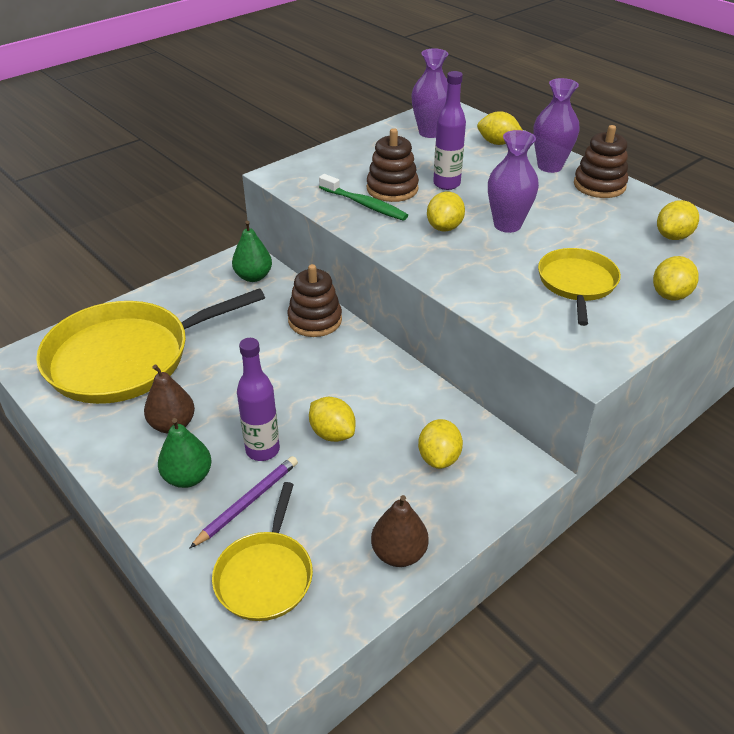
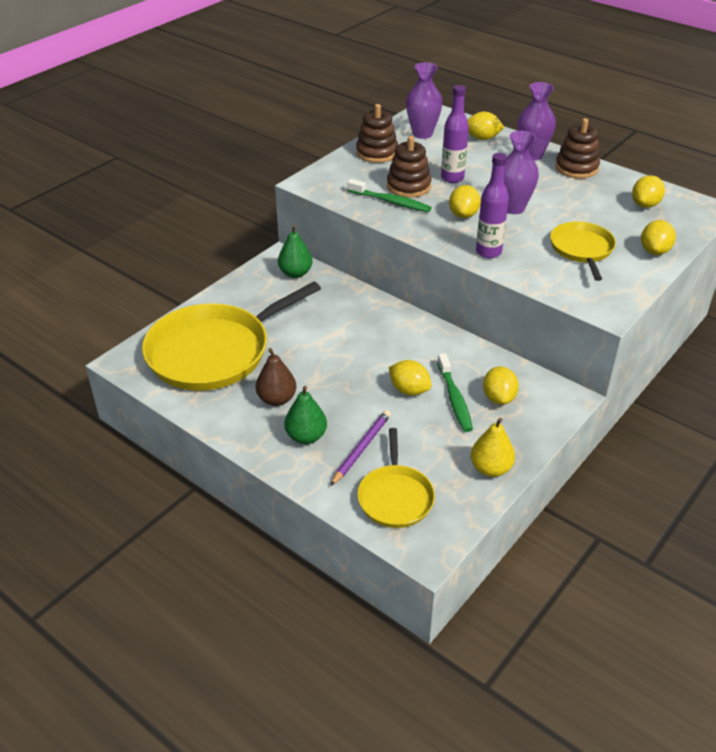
camera: 10 degrees left, 0 degrees up
(262, 450) = (358, 409): purple bottle -> purple bottle (488, 252)
(315, 320) = (362, 304): brown stacking toy -> brown stacking toy (377, 153)
(384, 452) = (454, 399): none -> green toothbrush
(399, 553) = (490, 469): brown pear -> yellow pear

